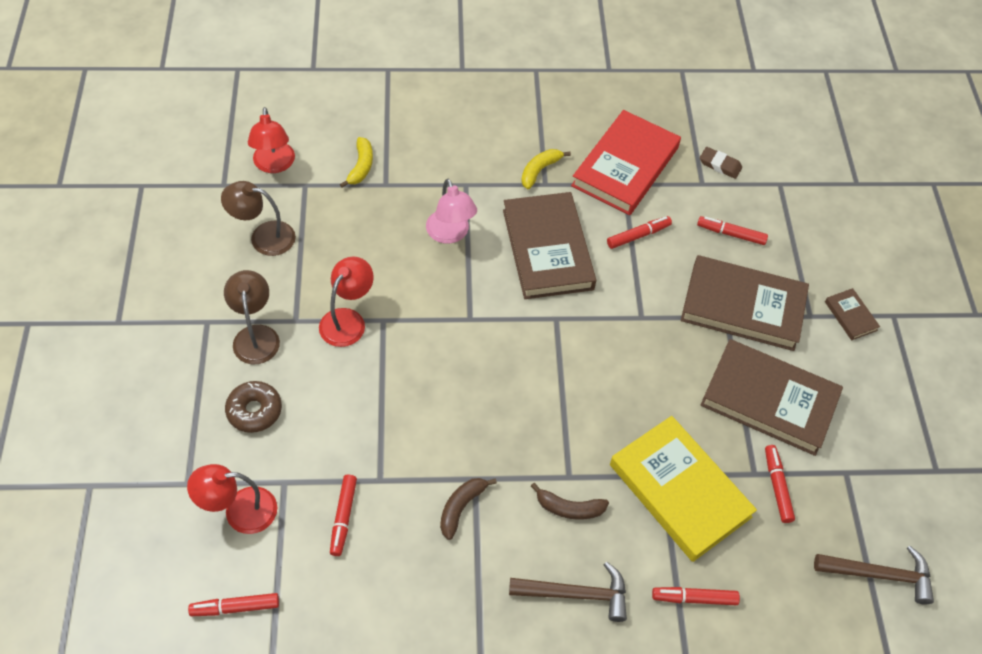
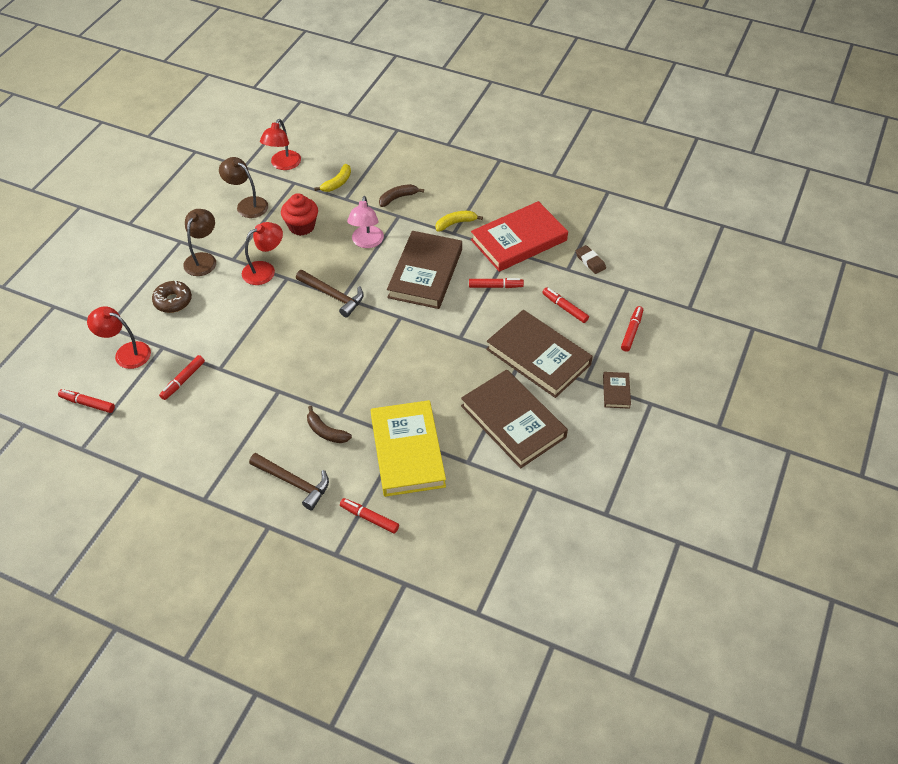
camera: 30 degrees right, 5 degrees down
(355, 242) = (301, 226): none -> red cupcake
(461, 507) = (258, 403): brown banana -> brown banana (398, 198)
(777, 486) = (478, 476): red marker -> red marker (631, 331)
(879, 575) = (511, 560): brown hammer -> brown hammer (333, 296)

